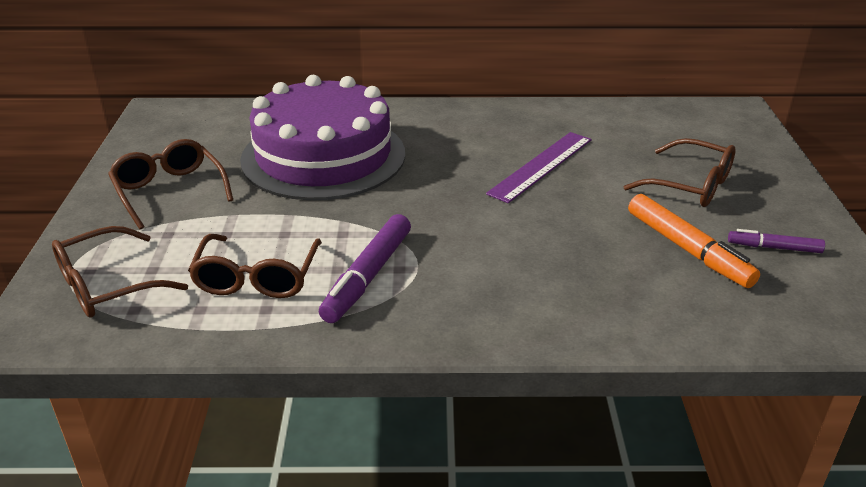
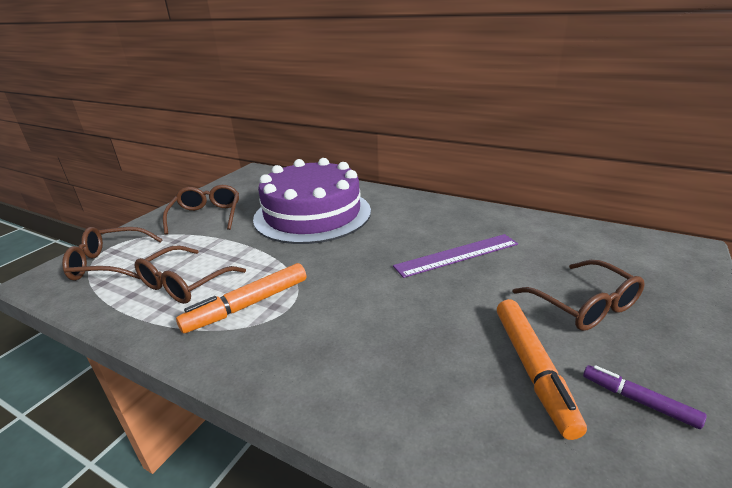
camera: 30 degrees right, 5 degrees down
(368, 276) = (248, 305): purple marker -> orange marker

